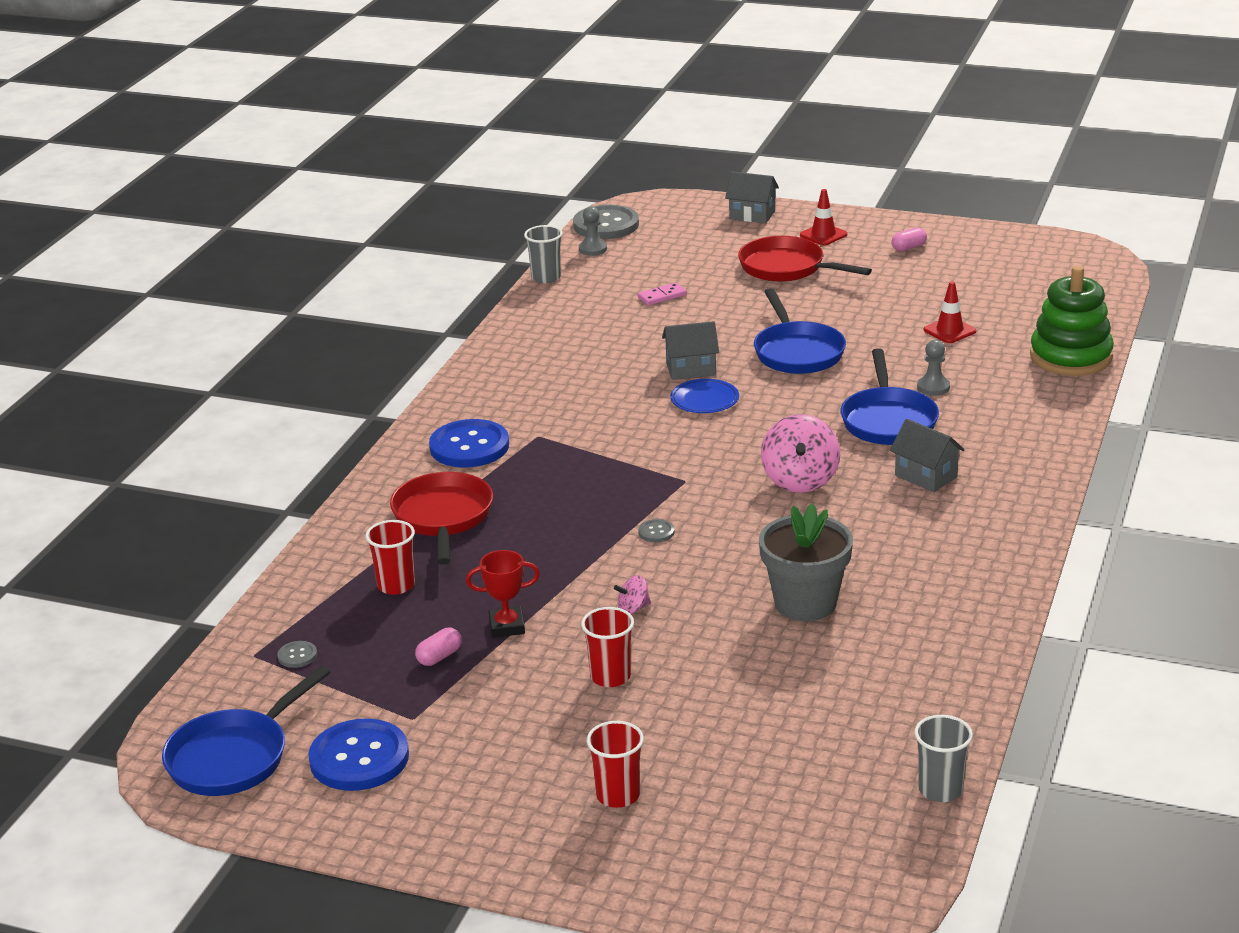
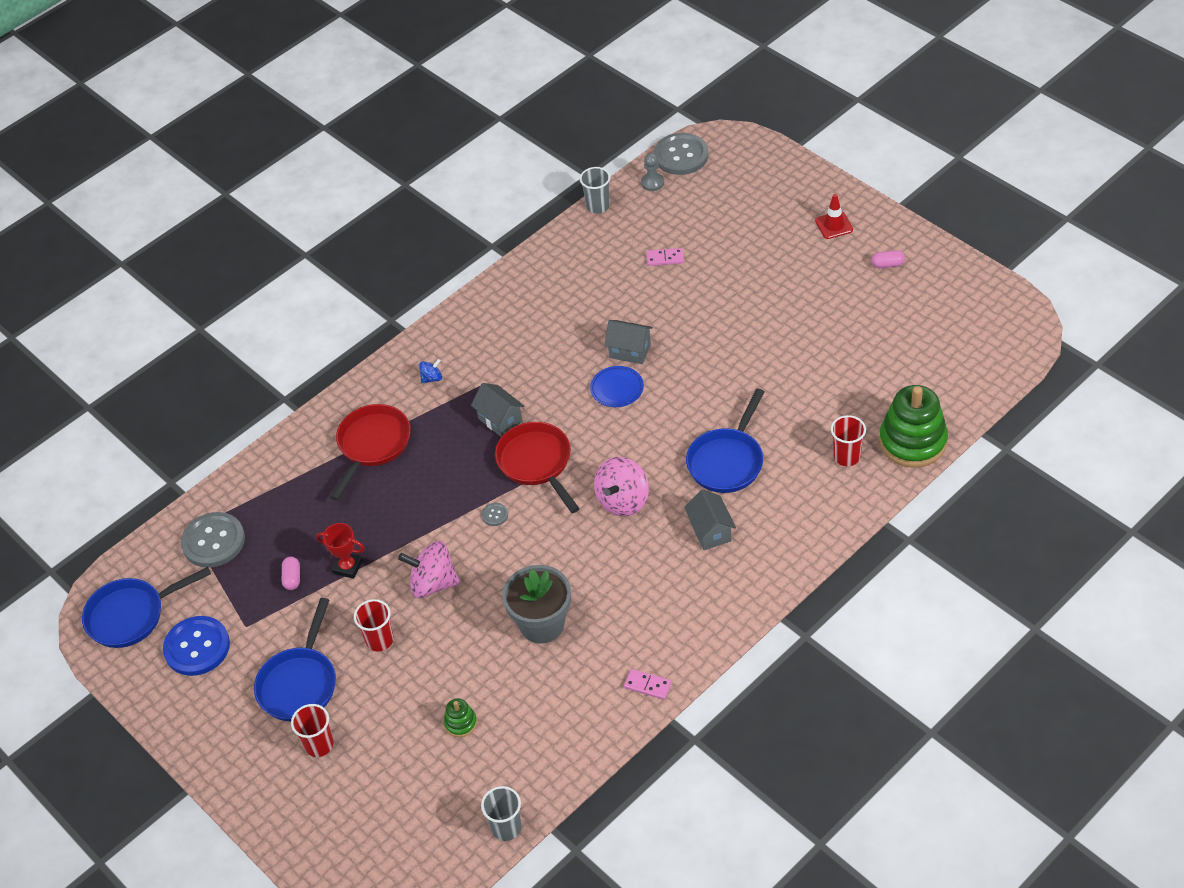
camera: 30 degrees right, 20 degrees up
(297, 656) = (213, 541): grey button -> grey button, size x2.36
(396, 585) = (306, 500): red cup -> red cup (847, 456)
(439, 657) = (292, 578): pink capsule -> pink capsule turned 75 degrees counterclockwise
(469, 446) = (432, 378): blue button -> blue spinning top
(633, 608) = (433, 583): pink spinning top -> pink spinning top, size x2.05
(752, 215) = (797, 181): grey house -> grey house (500, 420)
(787, 268) = (778, 257): red pan -> red pan (537, 463)
(788, 716) = (460, 723): none -> green stacking toy
(797, 352) = (717, 360): blue pan -> blue pan (299, 683)
(933, 387) = (786, 437): grey pawn -> none
(949, 331) = (845, 377): red traffic cone -> none
(984, 615) = (647, 685): none -> pink domino

